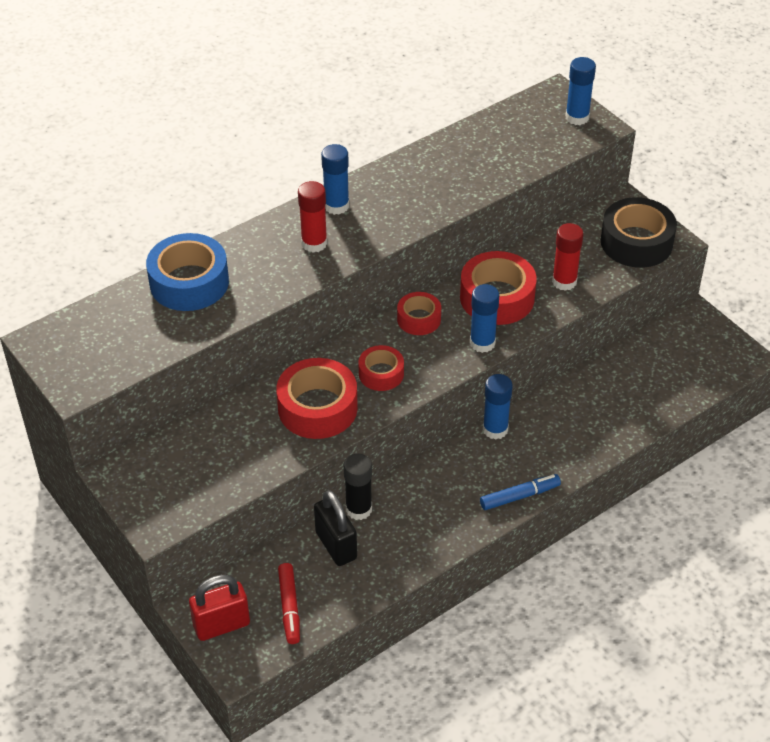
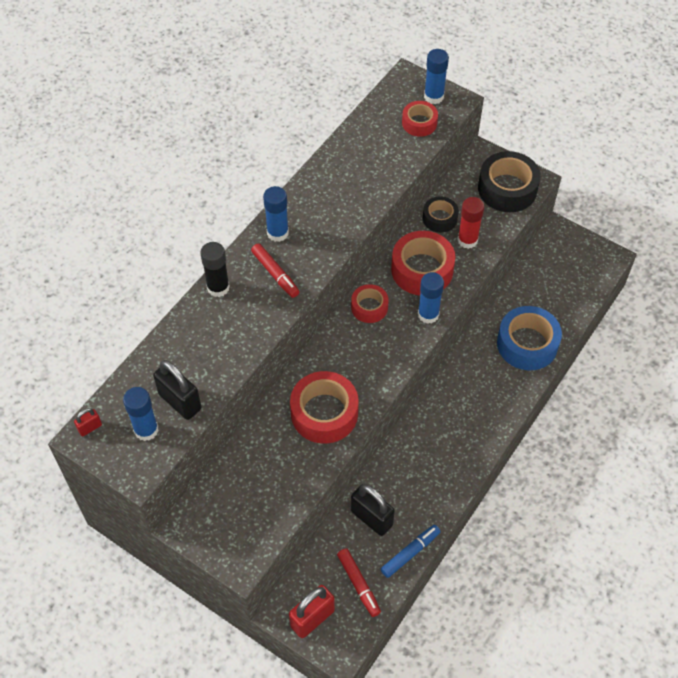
camera: 20 degrees left, 10 degrees up
(49, 334) = (90, 428): none -> red padlock
(153, 335) = (180, 401): none -> black padlock
(189, 282) = (188, 342): blue tape -> blue tape (527, 344)
(314, 243) = (275, 274): red glue stick -> red marker
(359, 509) = (375, 480): black glue stick -> black glue stick (218, 287)
(381, 374) = (361, 366): red tape -> red tape (419, 123)
(495, 429) = (450, 376): blue glue stick -> blue glue stick (146, 430)
(519, 496) = (493, 429): blue marker -> blue marker (410, 553)
(542, 252) = (439, 218): none -> black tape

